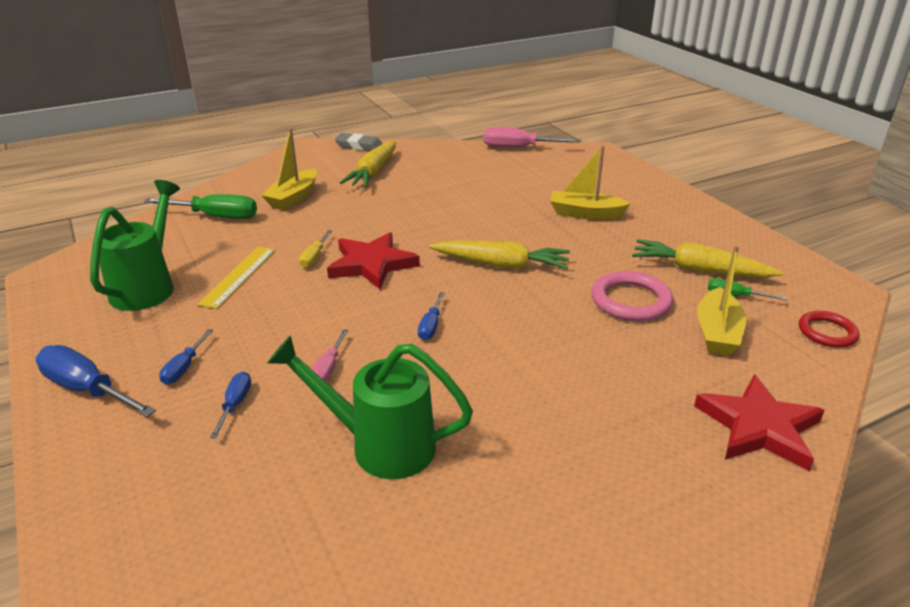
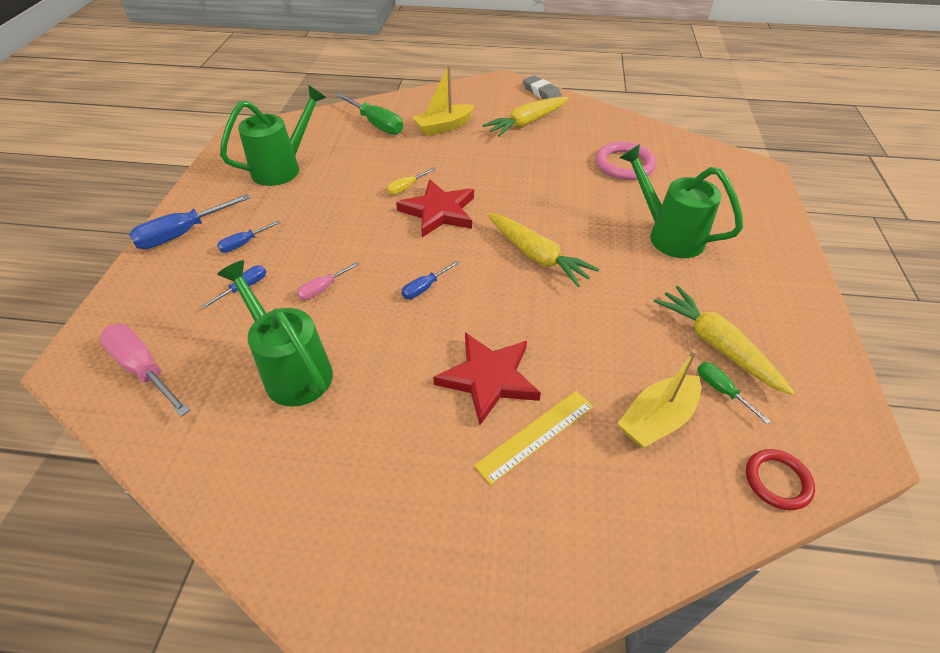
camera: 35 degrees right, 15 degrees up
(87, 390) = (183, 234): blue screwdriver -> blue screwdriver turned 105 degrees counterclockwise
(238, 276) = (342, 183): yellow ruler -> yellow ruler (535, 435)
(519, 148) = (681, 140): pink screwdriver -> pink screwdriver (144, 369)
(585, 214) = (668, 235): yellow boat -> green watering can
(631, 301) = (611, 344): pink ring -> pink ring (624, 164)
(759, 427) = (587, 533): red star -> red star (488, 378)

